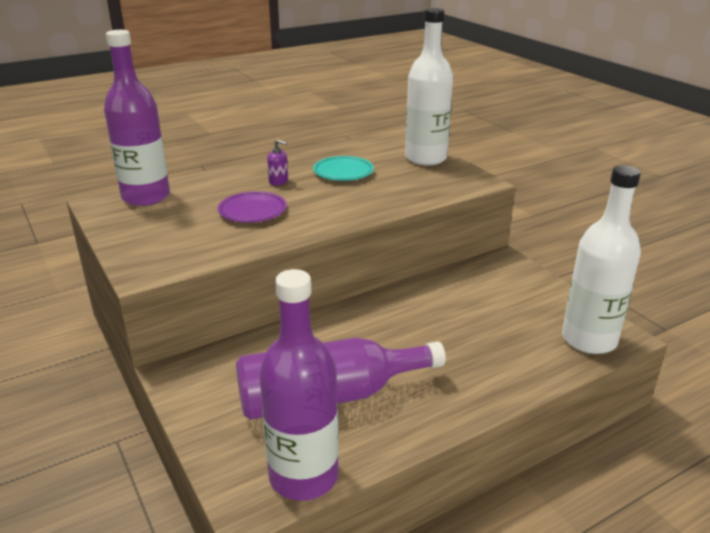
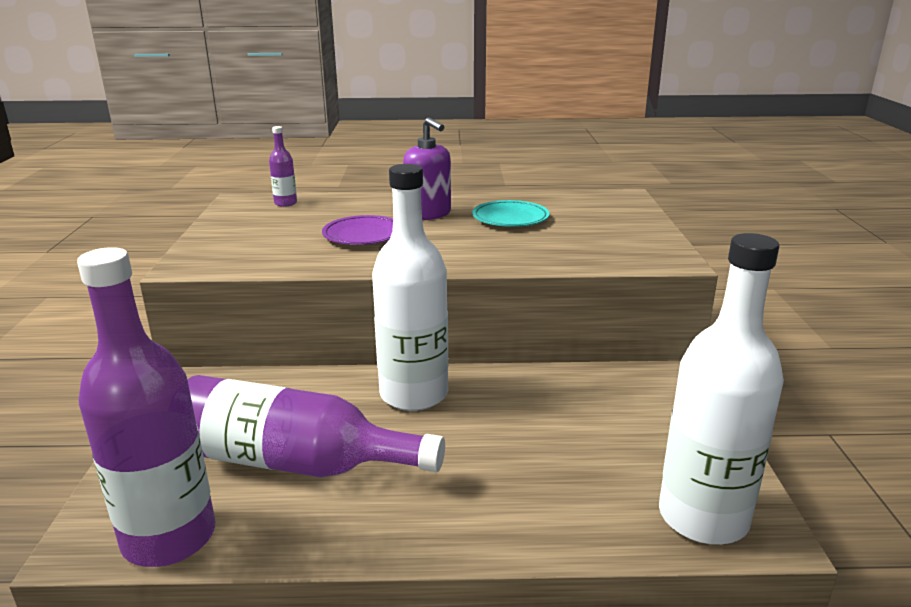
camera: 30 degrees right, 5 degrees down
(146, 197) = (285, 203): purple bottle -> purple bottle, size x0.43
(278, 181) = (428, 214): purple soap dispenser -> purple soap dispenser, size x1.80
(426, 158) = (630, 222): white bottle -> white bottle (414, 394)

